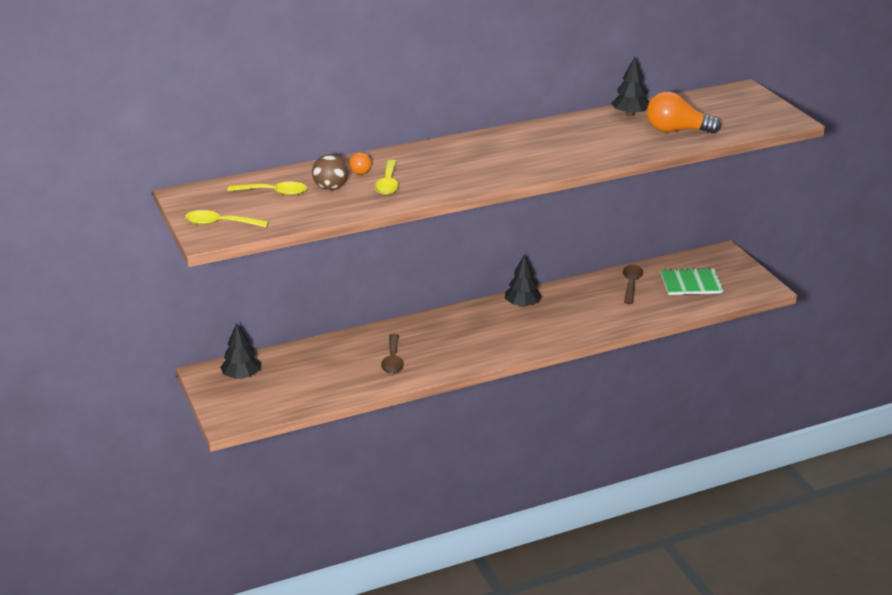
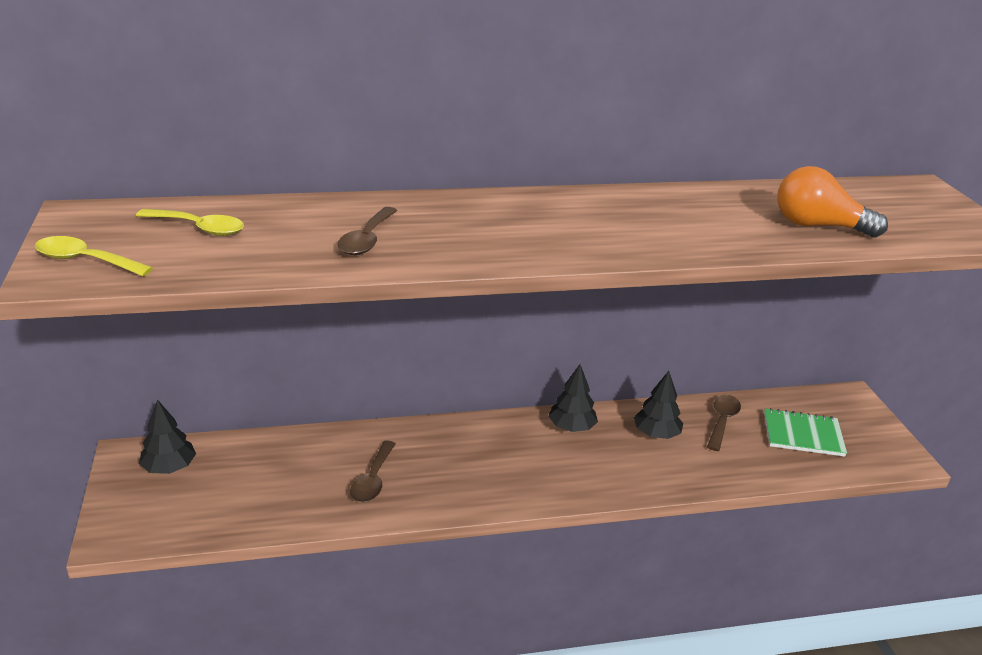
camera: 10 degrees right, 0 degrees up
(330, 188) = (282, 233): brown ball -> none
(362, 170) = (343, 216): orange light bulb -> none
(388, 183) = (367, 239): yellow spoon -> brown spoon
(630, 114) = (753, 195): black tree -> black tree (656, 434)

